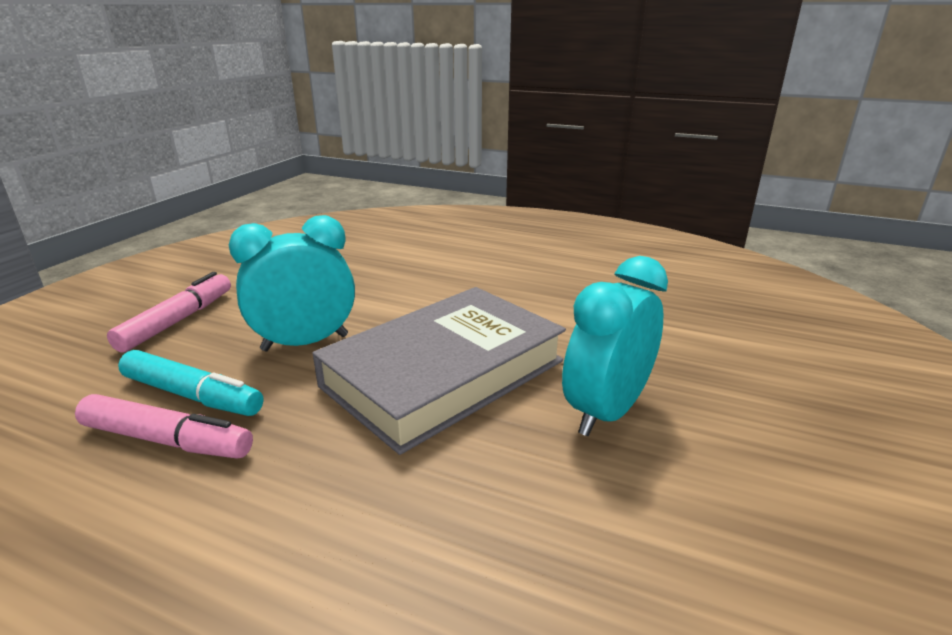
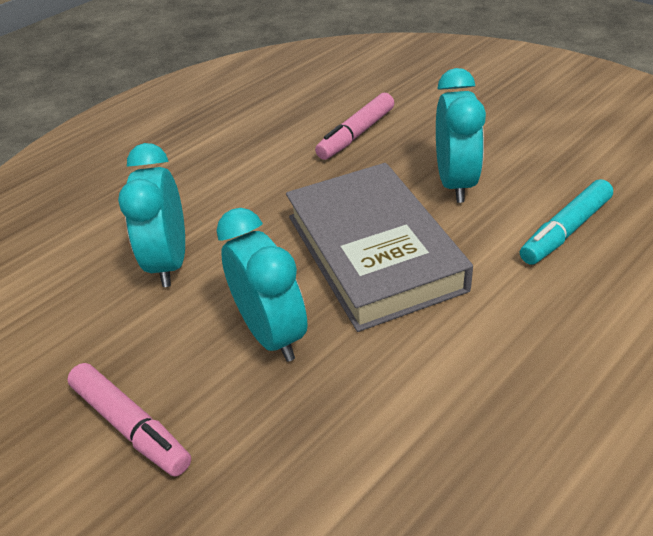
camera: 115 degrees right, 15 degrees up
(177, 321) = (516, 122): pink marker -> pink marker (131, 425)
(192, 395) = (401, 138): turquoise marker -> turquoise marker (565, 230)
(556, 564) = (170, 262): none -> turquoise clock

